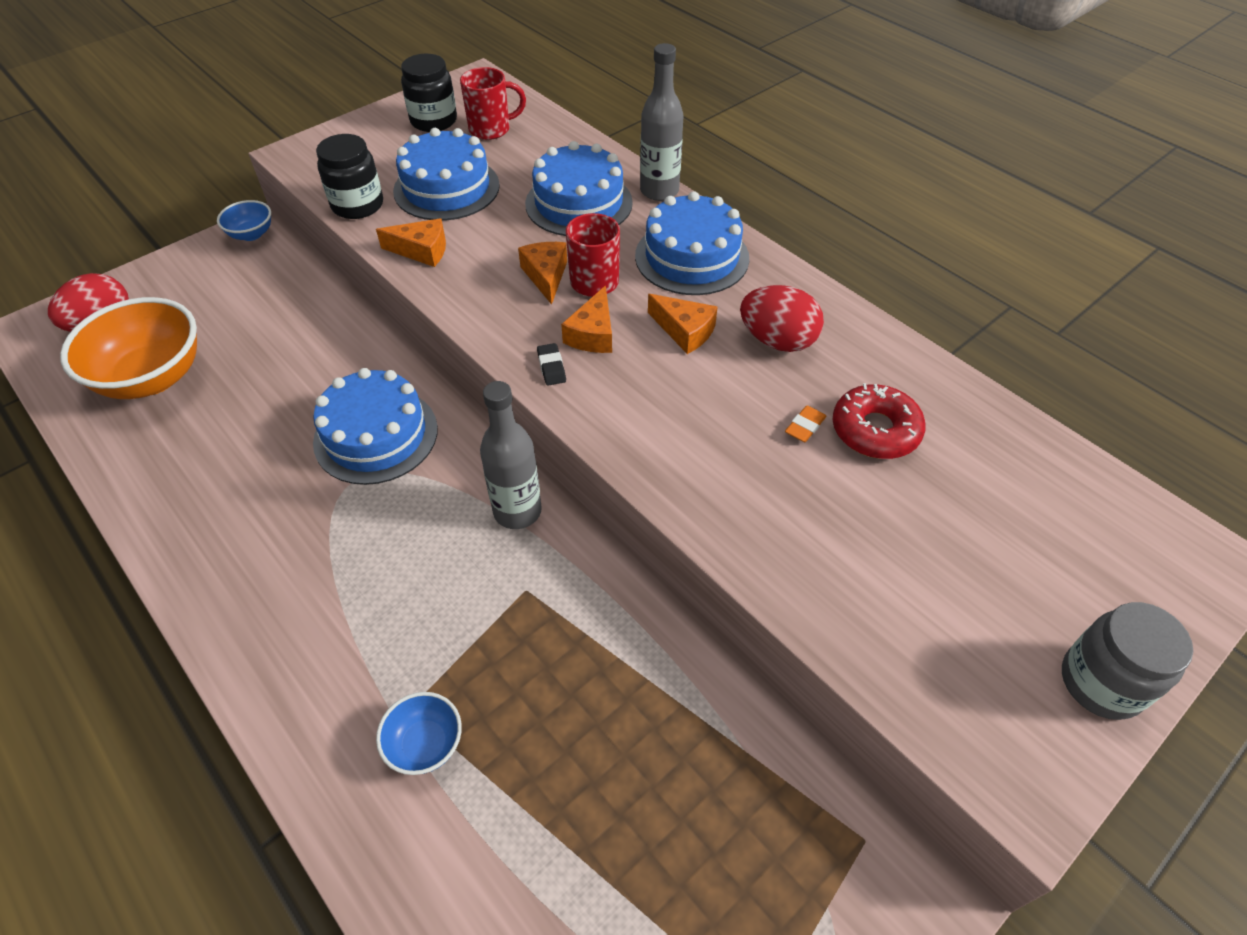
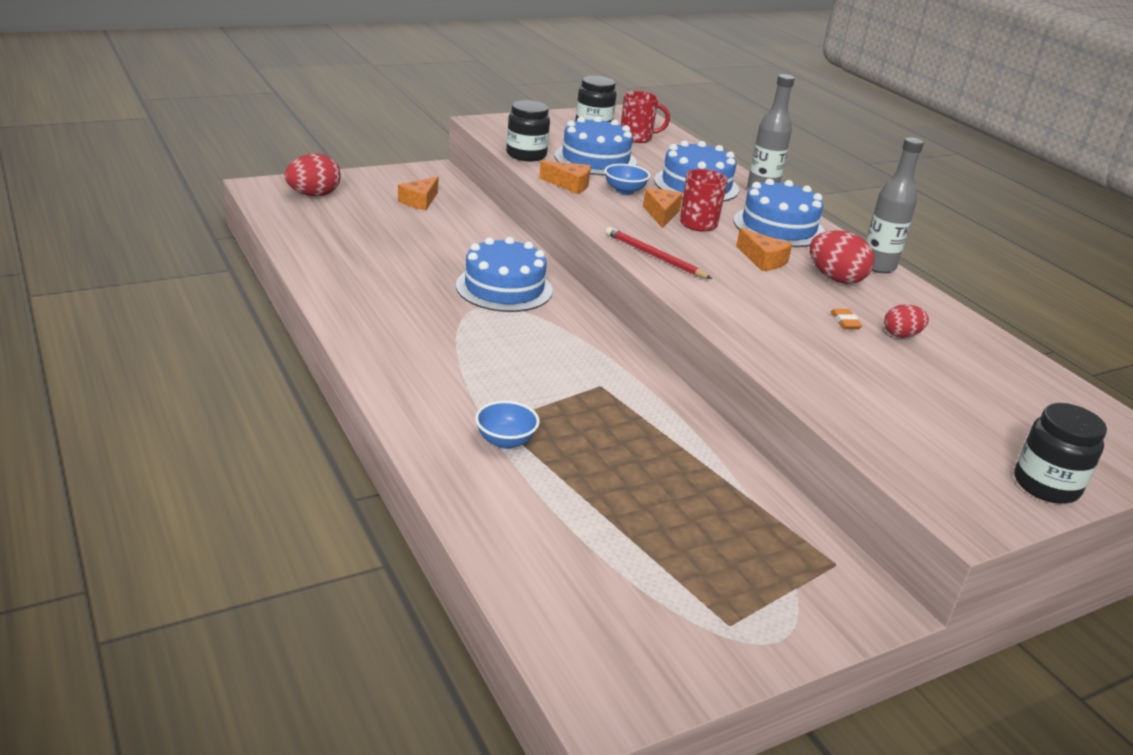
camera: 10 degrees right, 20 degrees down
(152, 378) = (344, 227): orange bowl -> none
(251, 234) = (433, 172): blue bowl -> blue bowl (624, 191)
(517, 511) = (603, 347): grey bottle -> grey bottle (877, 266)
(551, 367) = (654, 256): black eraser -> red pencil
(593, 334) = (690, 247): orange cheese -> orange cheese (420, 201)
(805, 427) = (845, 322): orange eraser -> orange eraser turned 60 degrees counterclockwise
(875, 430) = (901, 335): red donut -> red egg
(1101, 682) = (1046, 485): grey jar -> black jar

